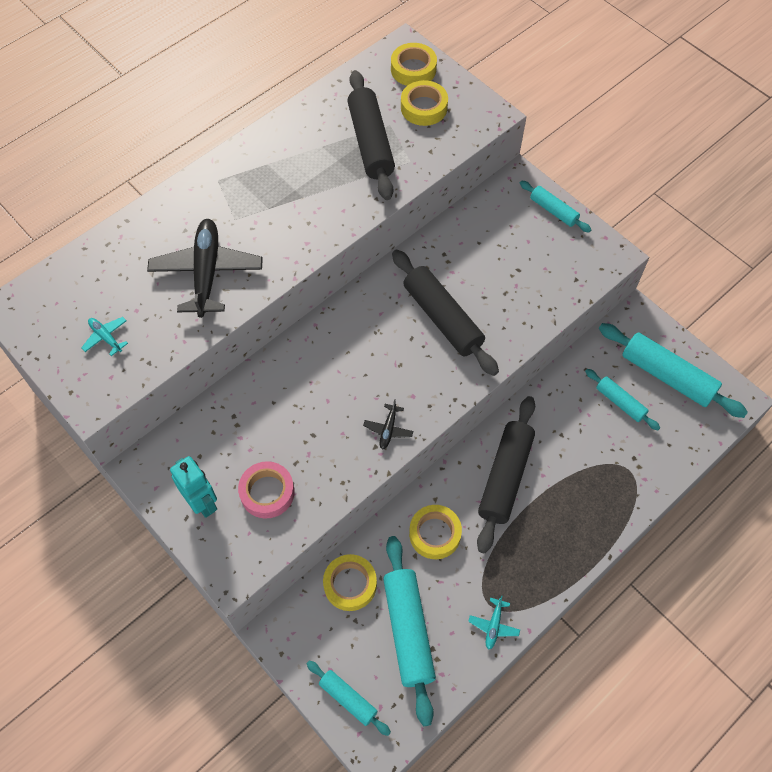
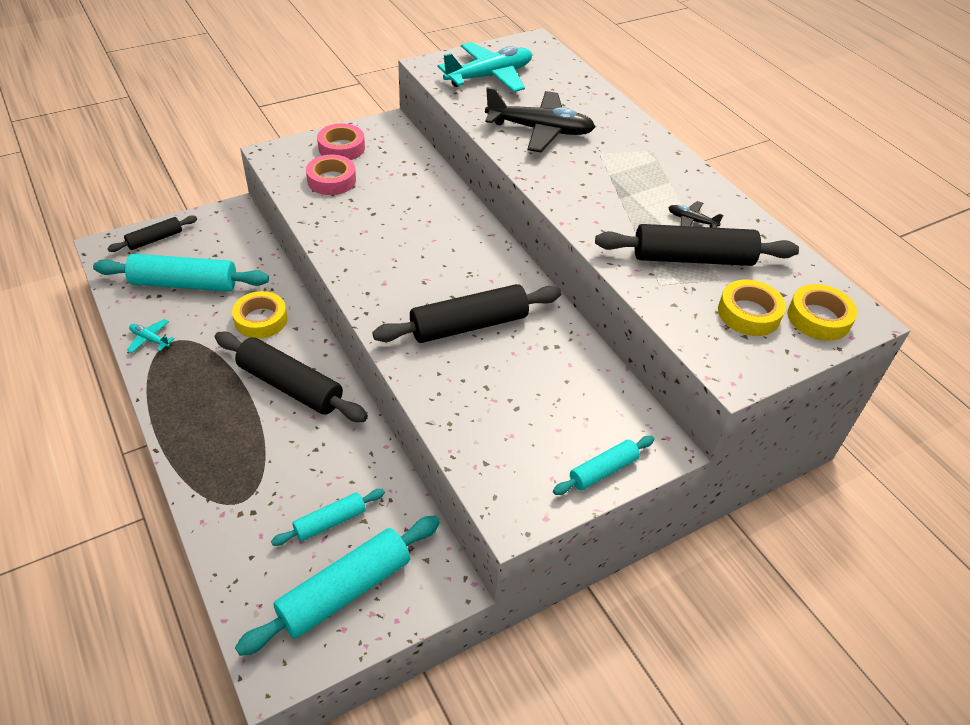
camera: 100 degrees right, 15 degrees down
(106, 337) = (489, 76): turquoise plane -> turquoise plane, size x2.28
(202, 503) = (341, 148): turquoise robot -> pink tape
(348, 699) = (155, 239): turquoise rolling pin -> black rolling pin
(350, 584) = (247, 257): yellow tape -> none
(388, 429) = (355, 259): black plane -> black plane (691, 221)

